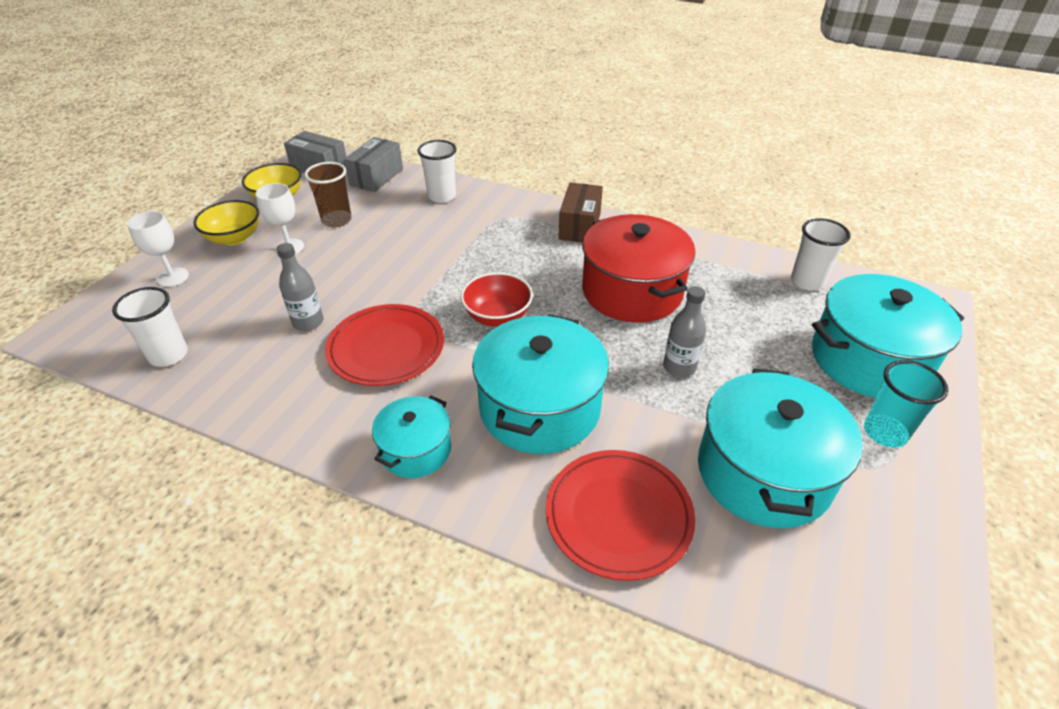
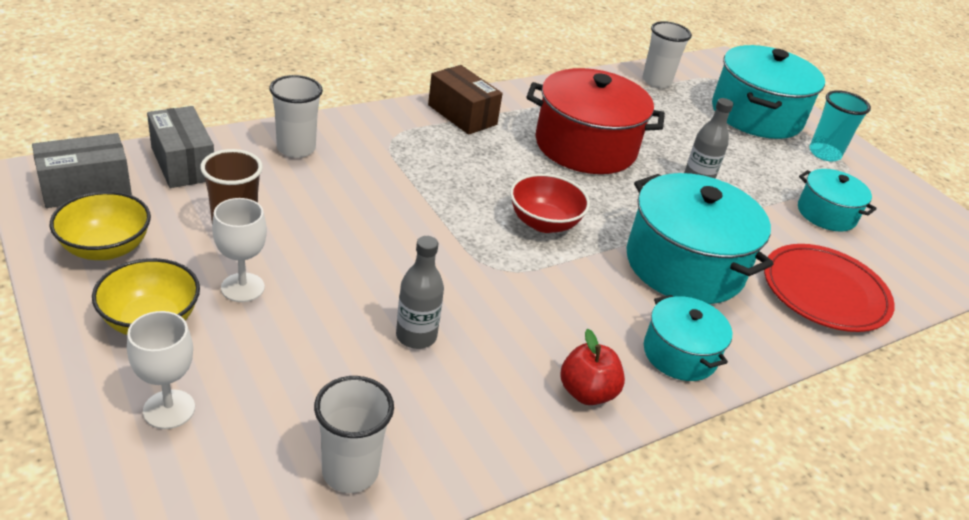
camera: 60 degrees left, 5 degrees down
(322, 418) = (587, 392): none -> red apple
(386, 348) = (520, 305): red plate -> none
(763, 472) = (826, 214): turquoise pot -> turquoise pot, size x0.55

